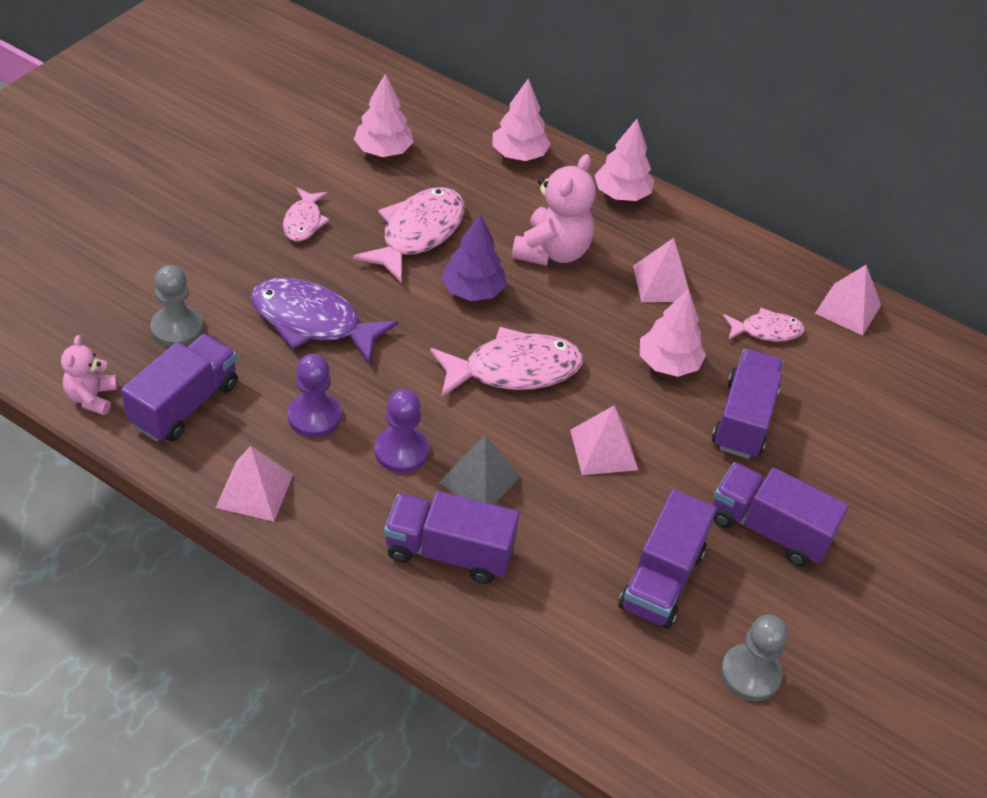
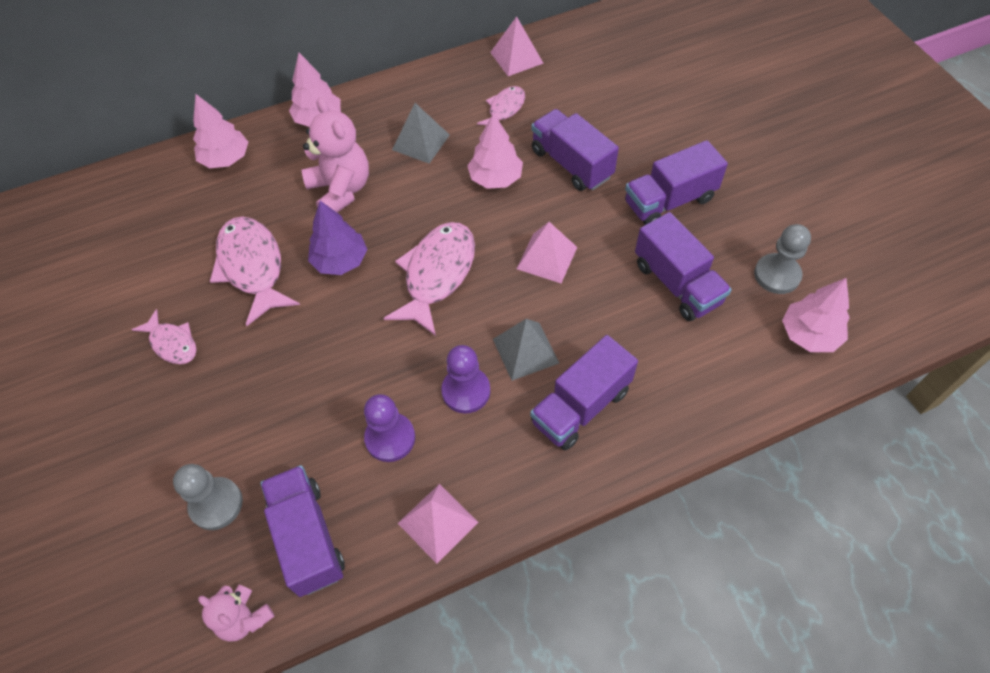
camera: 50 degrees left, 10 degrees up
(313, 322) = (289, 390): purple fish -> none
(383, 151) = (142, 246): pink tree -> pink tree (809, 334)
(662, 283) = (420, 142): pink pyramid -> grey pyramid

